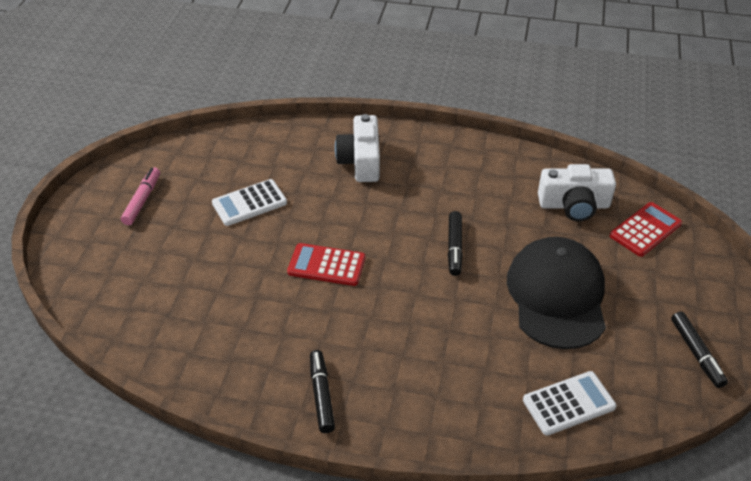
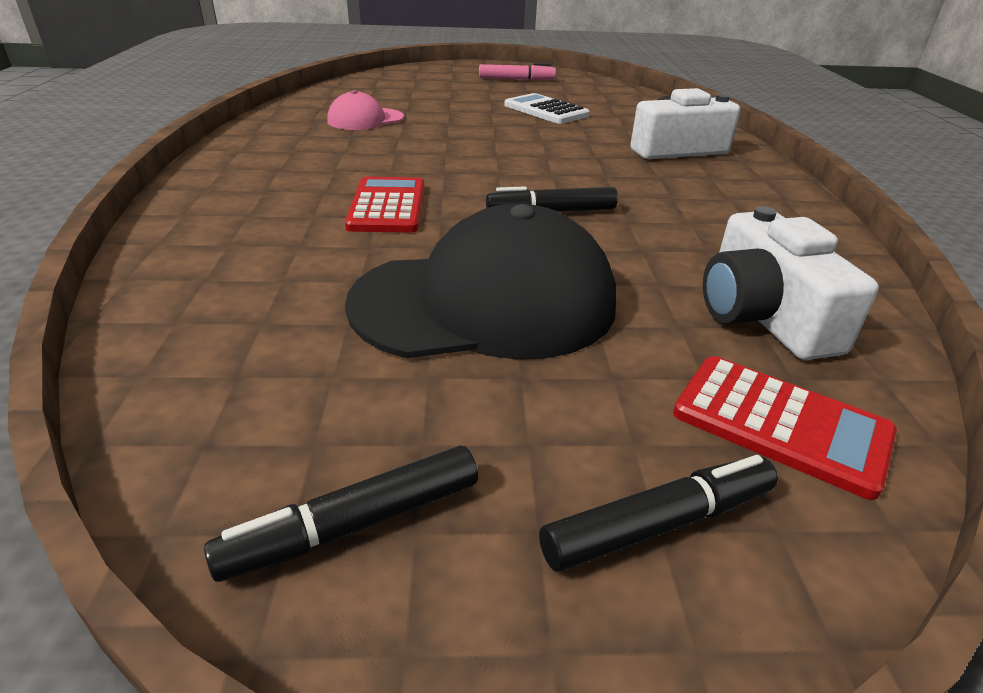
camera: 75 degrees right, 10 degrees down
(240, 322) = (365, 119): none -> pink cap
(321, 395) = (260, 156): black marker -> black marker (659, 524)
(326, 265) = (469, 146): red calculator -> red calculator (387, 206)
(568, 403) = (213, 321): white calculator -> none

